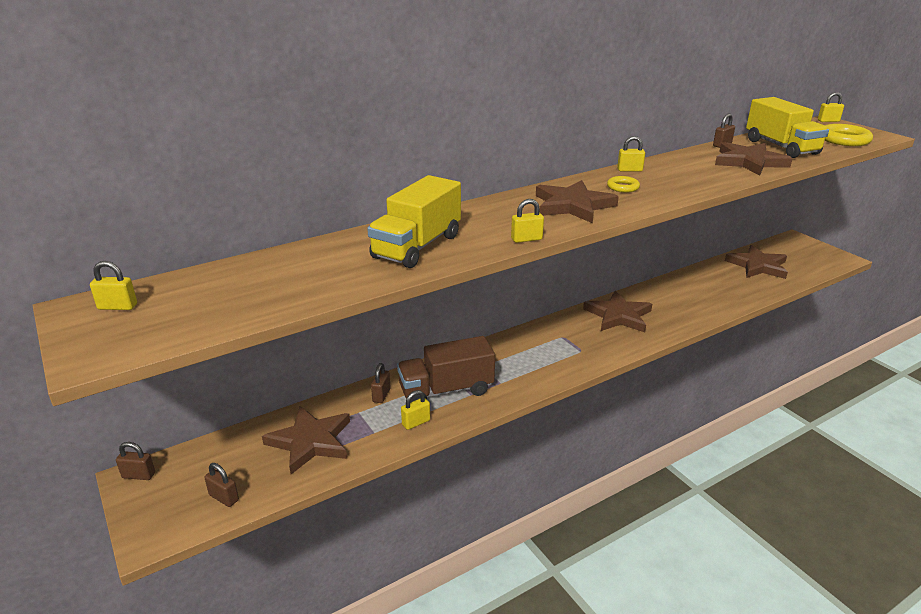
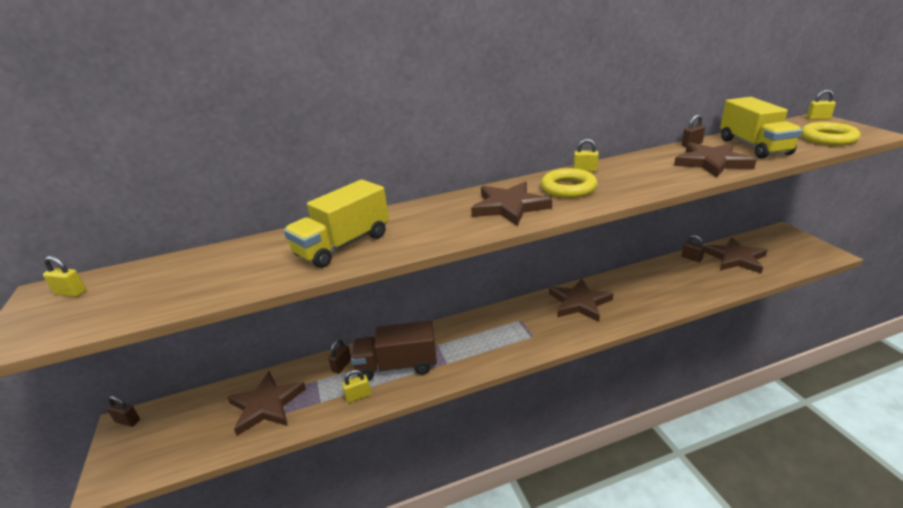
camera: 15 degrees right, 0 degrees up
(224, 498) = (177, 452): brown padlock -> brown padlock (691, 258)
(526, 239) = (445, 241): yellow padlock -> none
(623, 187) = (568, 188): yellow ring -> yellow ring, size x1.79

